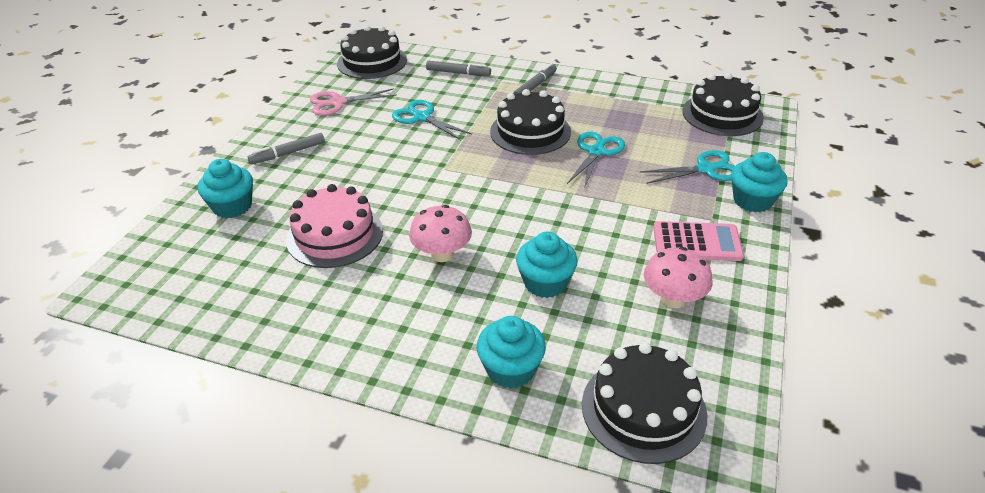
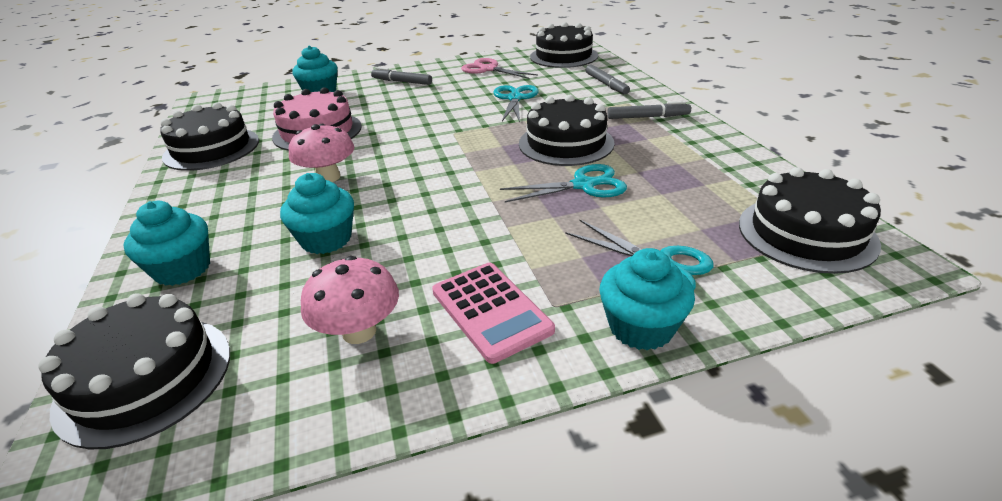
camera: 55 degrees right, 5 degrees down
(275, 311) = (212, 149): none -> black cake

